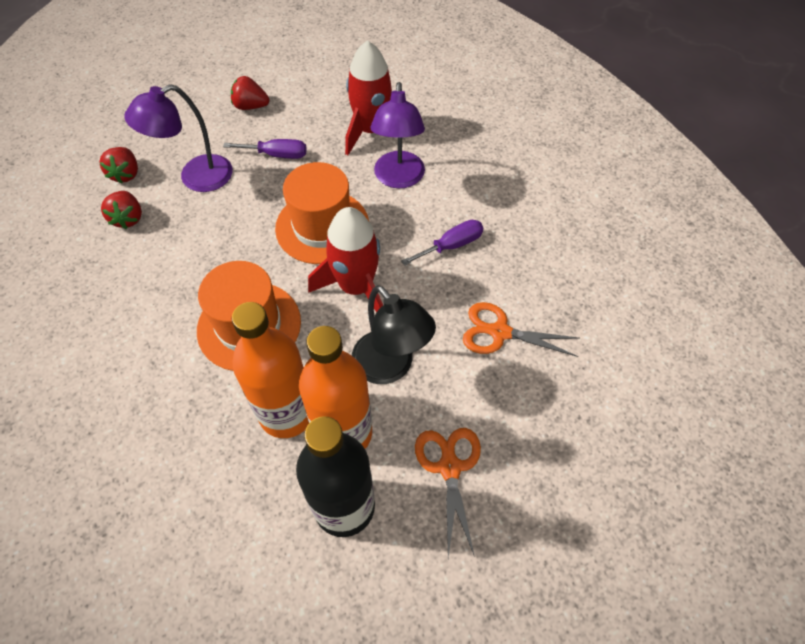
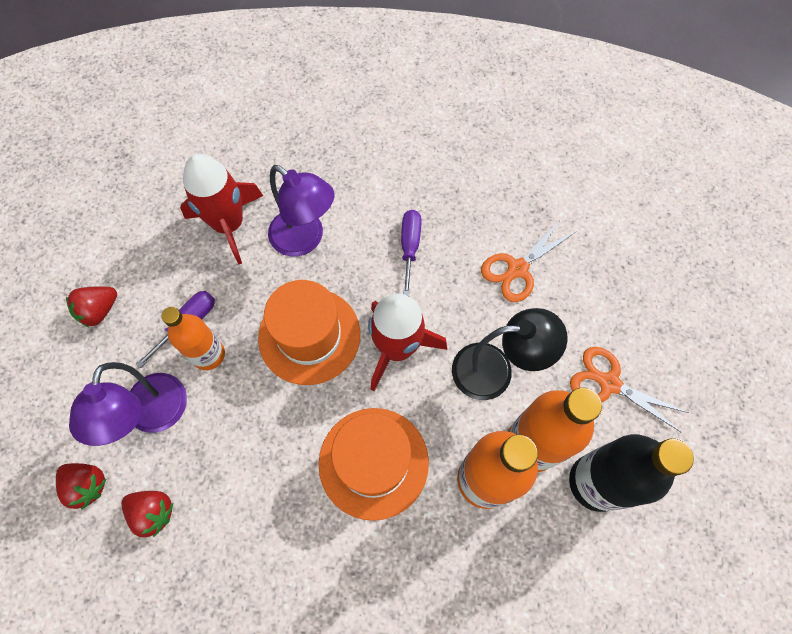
camera: 55 degrees left, 10 degrees up
(262, 179) = (208, 355): none -> orange bottle

